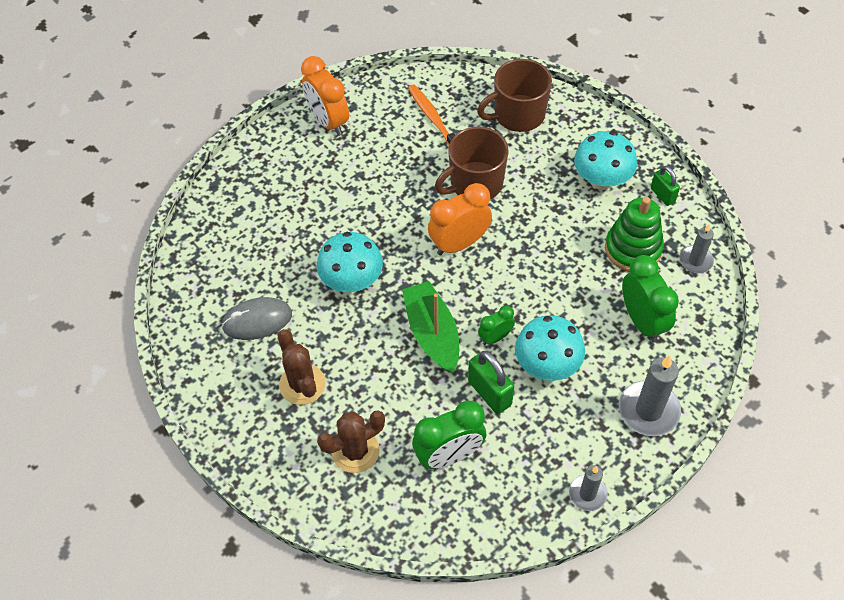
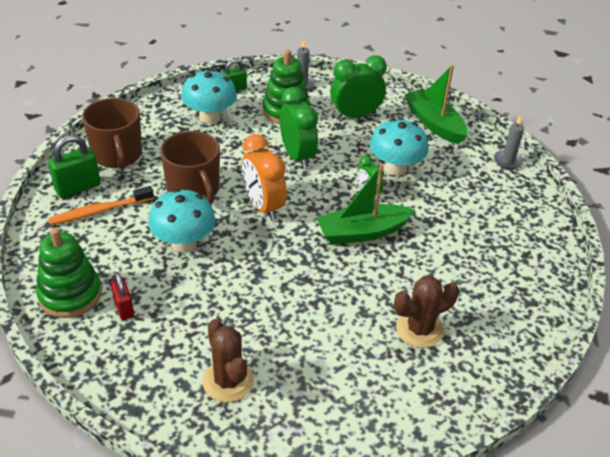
camera: 90 degrees left, 15 degrees down
(257, 320) = (340, 366): grey mouse -> none
(316, 159) = (124, 308): none -> red padlock
(328, 121) = (70, 295): orange clock -> green stacking toy
(352, 281) = (297, 285): turquoise mushroom -> turquoise mushroom (184, 243)
(355, 451) = (488, 292): brown cactus -> brown cactus (228, 381)
(449, 455) = (485, 232): green clock -> green clock (297, 156)
(489, 393) = (423, 202): green padlock -> green padlock (78, 187)
(648, 410) = (434, 123): grey candle -> green boat

